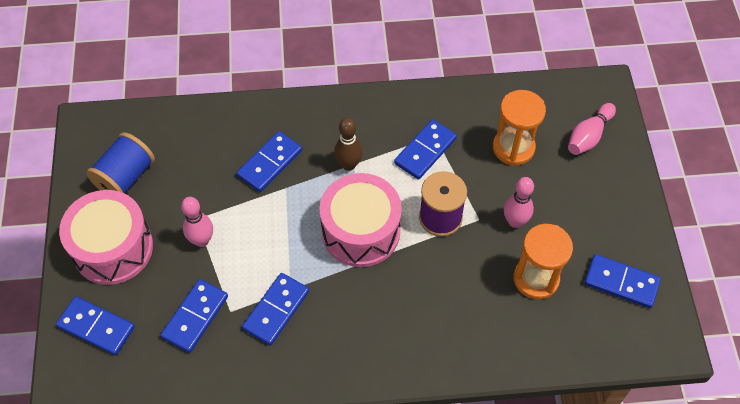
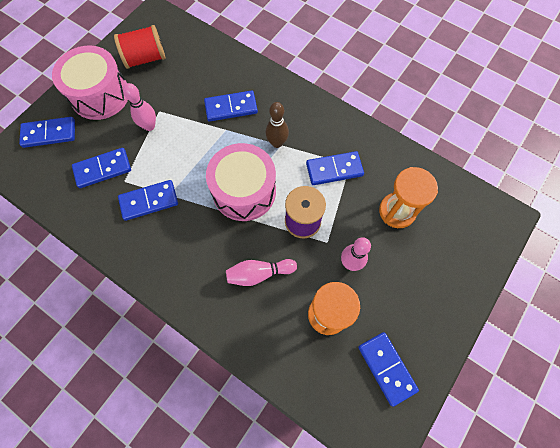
camera: 40 degrees right, 10 degrees up
(96, 327) = (49, 134): blue domino -> blue domino turned 75 degrees counterclockwise
(125, 177) = (145, 58): blue spool -> red spool
(588, 136) = (461, 243): pink bowling pin -> pink bowling pin (259, 273)

